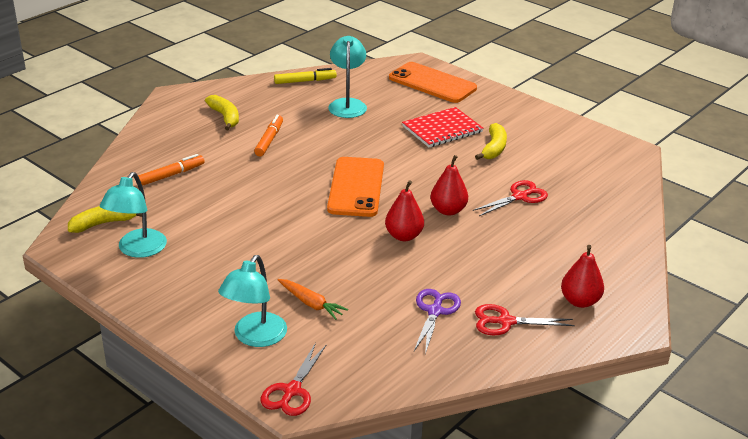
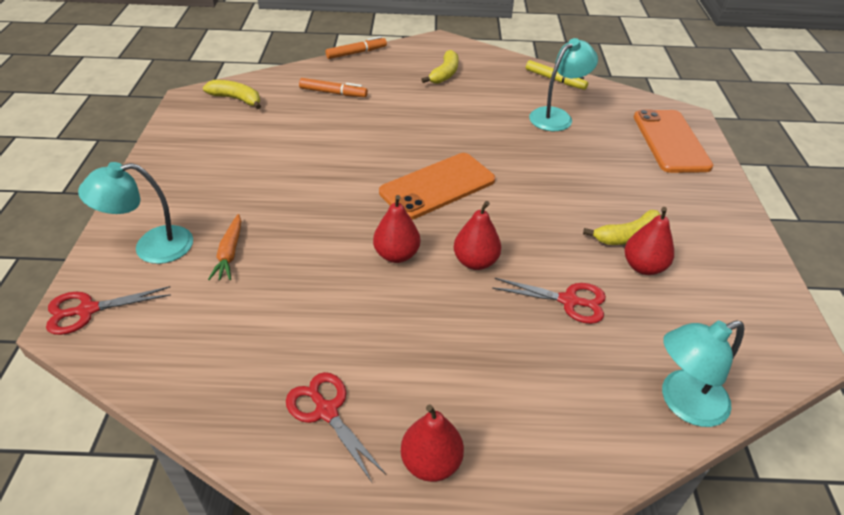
camera: 50 degrees right, 10 degrees up
(137, 250) = (218, 129): turquoise lamp -> turquoise lamp (683, 403)
(269, 140) = (443, 108): orange marker -> orange marker (356, 53)
(435, 311) = (293, 343): purple scissors -> none
(442, 129) = (605, 186): red notebook -> none
(524, 158) = (643, 267): none -> red pear

